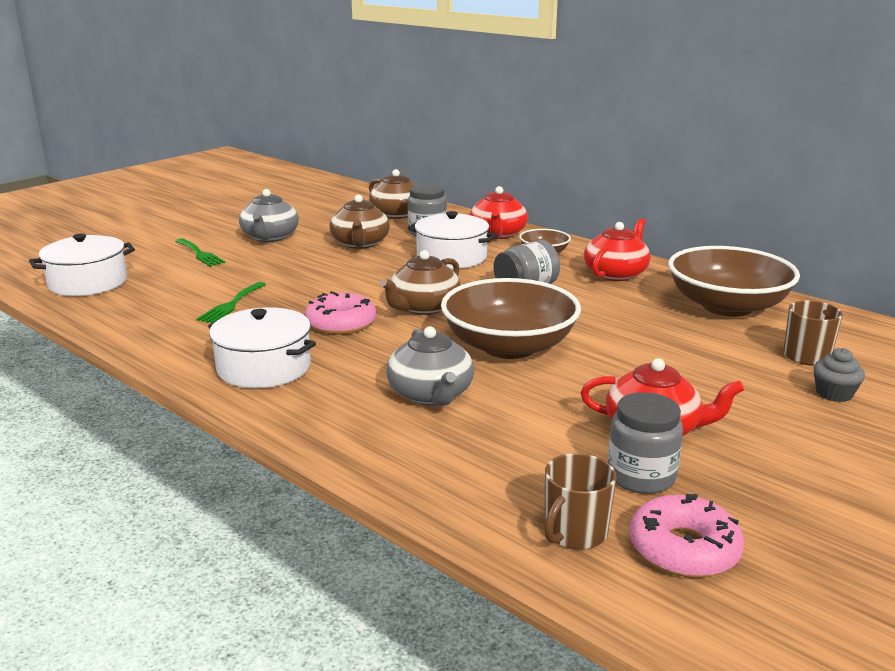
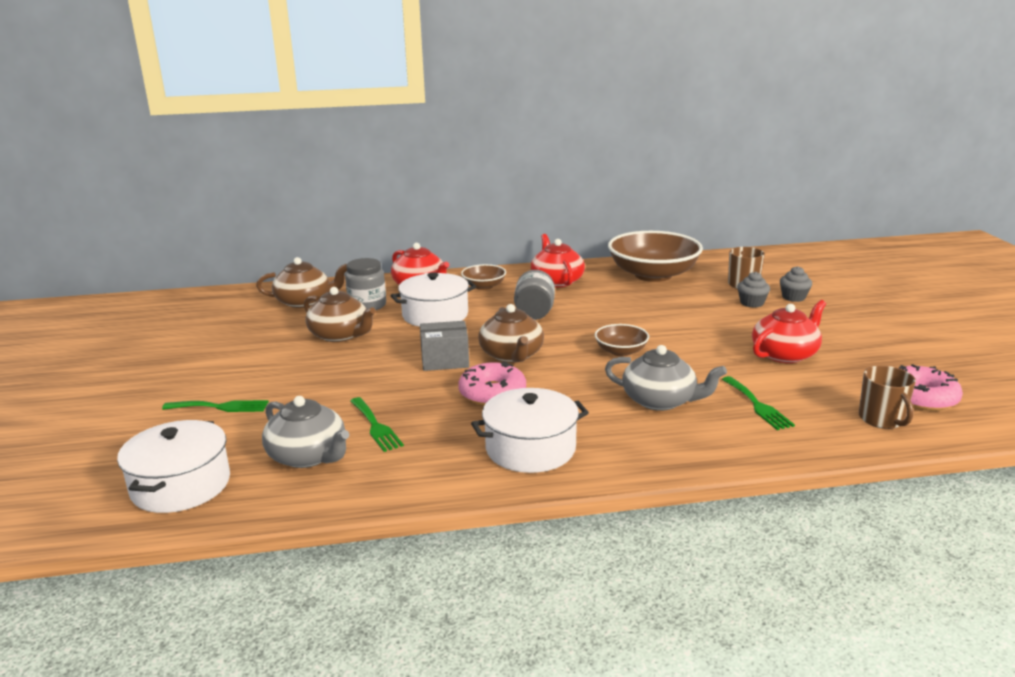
camera: 50 degrees left, 0 degrees up
(270, 237) = (245, 364): grey teapot -> grey teapot (308, 456)
(373, 288) = (445, 360): none -> grey box
(495, 446) = (757, 405): none -> green fork
(509, 346) = (621, 351): brown bowl -> brown bowl, size x0.48
(641, 476) = (836, 378): grey jar -> none
(762, 374) = (752, 303): none -> grey cupcake

